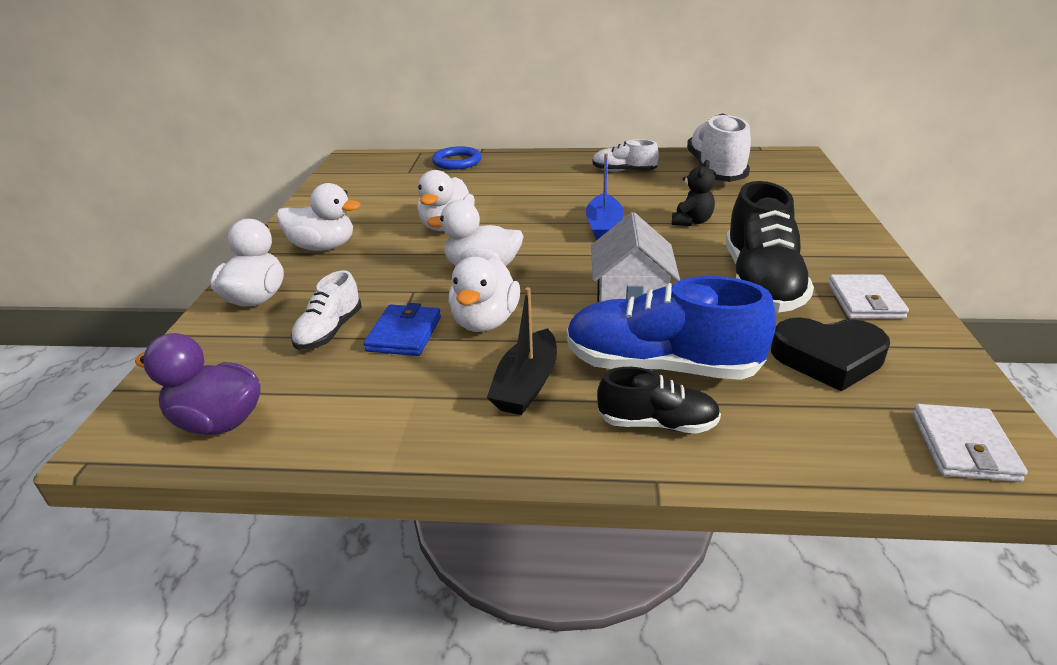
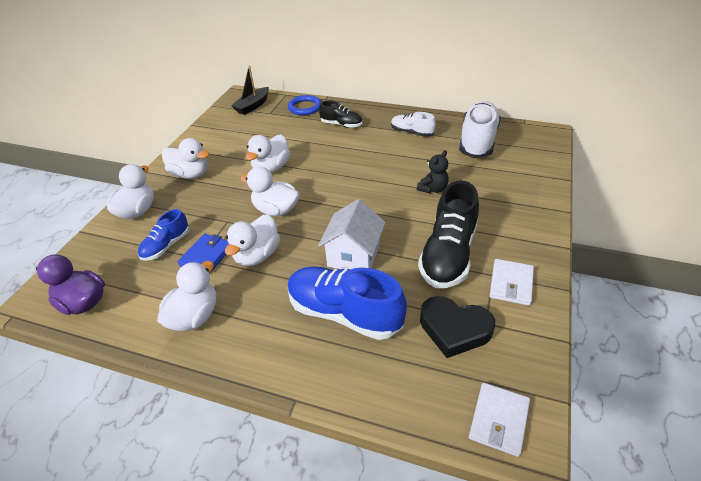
camera: 15 degrees right, 10 degrees up
(329, 331) = (166, 246): white shoe -> blue shoe
(427, 408) = (194, 316): none -> white duck
(526, 385) = (257, 311): black boat -> black boat (253, 106)
(604, 227) = (370, 185): blue boat -> none
(657, 423) = (318, 358): black shoe -> black shoe (341, 124)

